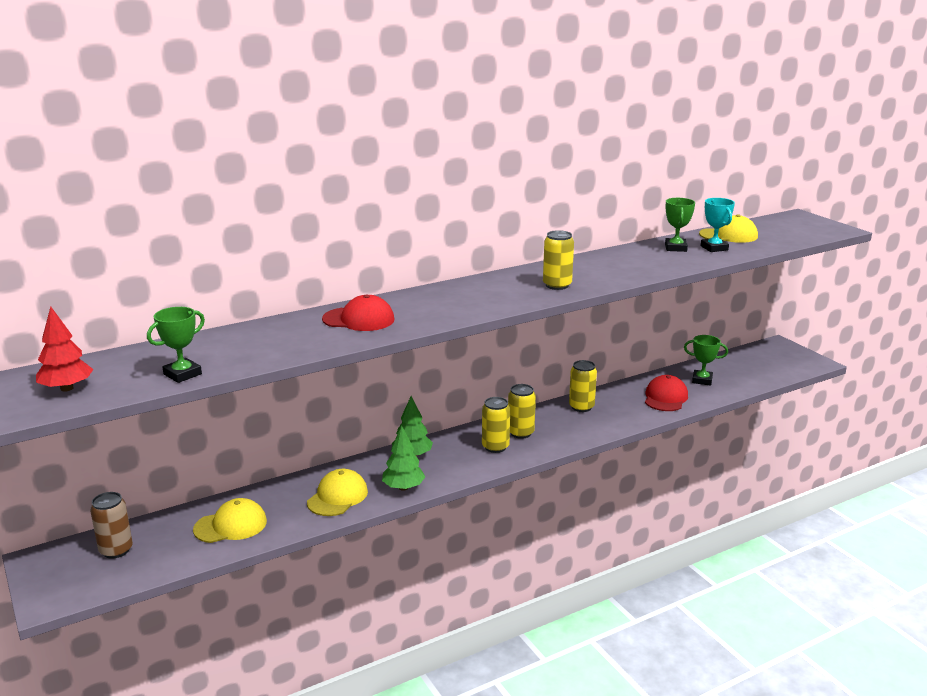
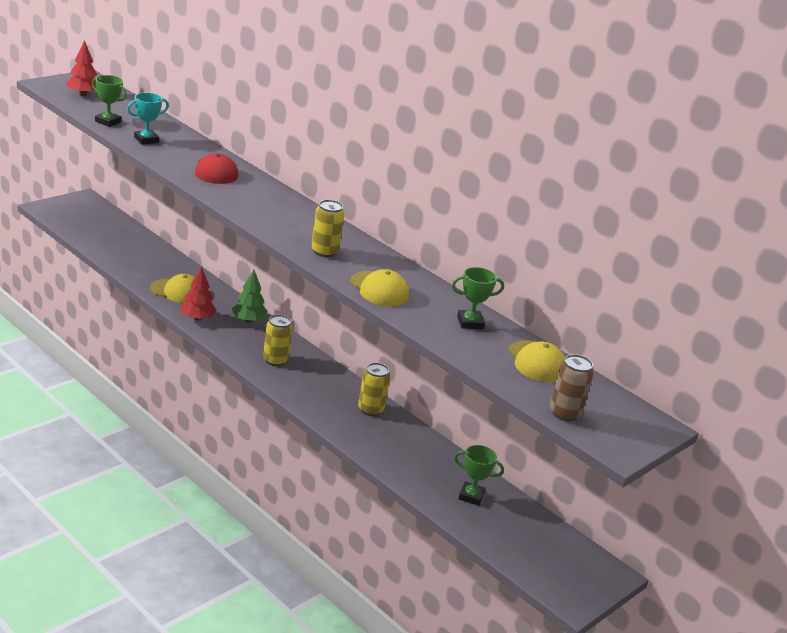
camera: 70 degrees right, 5 degrees up
(116, 550) = (98, 220): brown can -> brown can (564, 413)
(231, 525) = (132, 254): yellow cap -> yellow cap (379, 289)
(403, 487) = (197, 318): green tree -> red tree
(520, 433) = (305, 373): yellow can -> none
(665, 398) = (415, 466): red cap -> none
(702, 380) = (471, 496): green trophy -> green trophy turned 75 degrees counterclockwise
(714, 248) = (484, 347): turquoise trophy -> turquoise trophy (146, 140)

